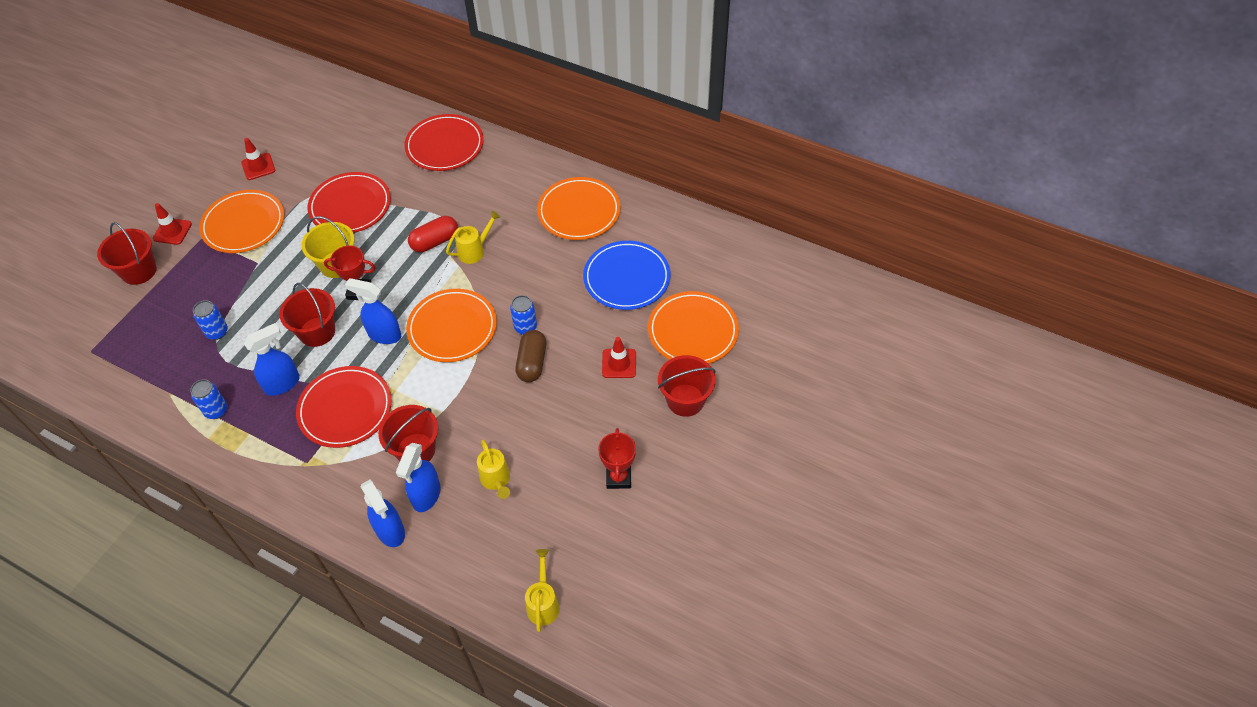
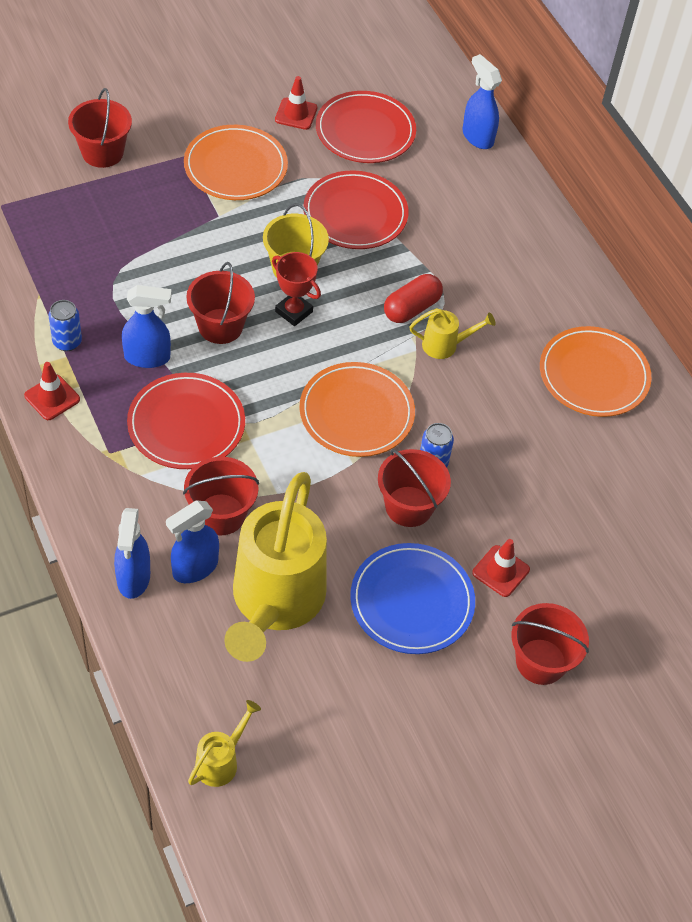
camera: 30 degrees right, 0 degrees up
(172, 231) = (163, 131): red traffic cone -> red traffic cone (52, 397)
(217, 332) = (127, 263): blue can -> none
(384, 335) = (283, 373): blue spray bottle -> blue spray bottle (477, 137)
(435, 242) = (411, 308): red capsule -> red capsule turned 45 degrees counterclockwise
(445, 145) = (505, 209): red plate -> red plate (365, 131)
(496, 480) = (274, 603): yellow watering can -> yellow watering can, size x2.41
(532, 363) = (409, 506): brown capsule -> red bucket
(618, 477) = (400, 691): red trophy -> none
(627, 278) = (586, 484): blue plate -> blue plate (412, 601)
(693, 331) = (612, 592): orange plate -> none

